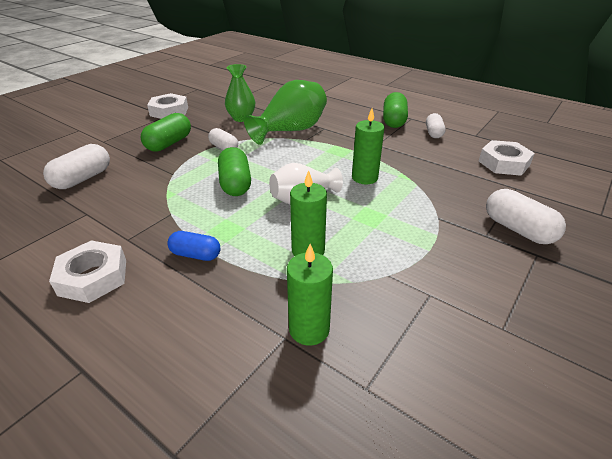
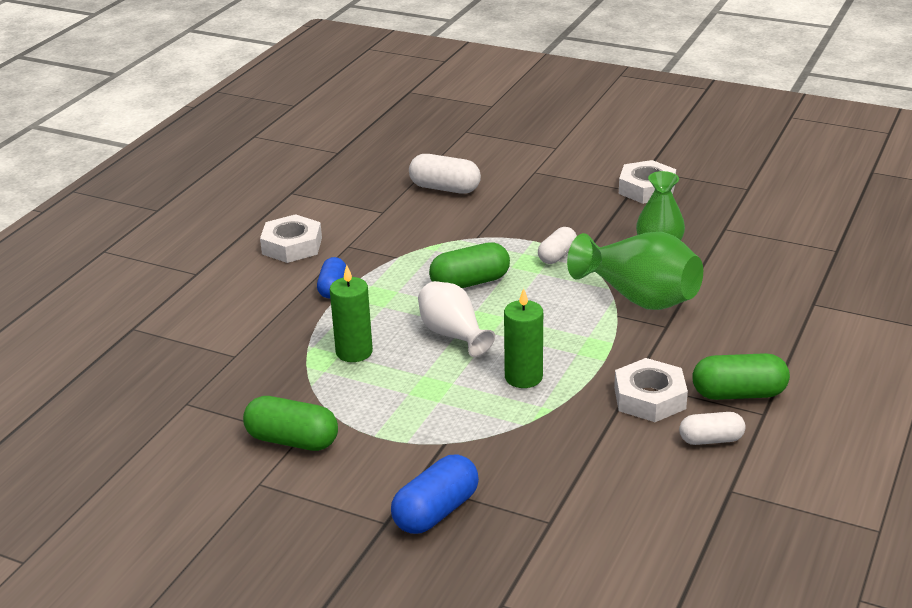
camera: 80 degrees right, 5 degrees down
(169, 143) = (550, 215): green capsule -> green capsule (292, 440)
(309, 329) = (245, 367): green candle -> none
(504, 163) = (629, 516): white nut -> white nut (649, 398)
(518, 229) = (436, 511): white capsule -> blue capsule

